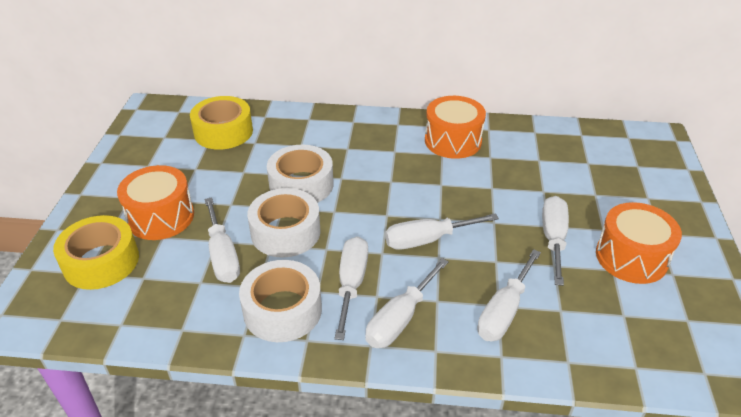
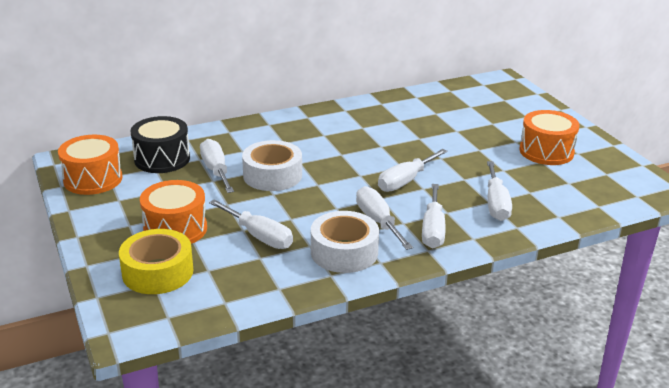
camera: 30 degrees left, 10 degrees down
(223, 132) = (162, 159): yellow tape -> black drum
(285, 232) = (294, 207): white tape -> none
(453, 141) = (362, 117): orange drum -> orange drum (93, 179)
(553, 238) = (489, 155): white screwdriver -> white screwdriver (216, 170)

